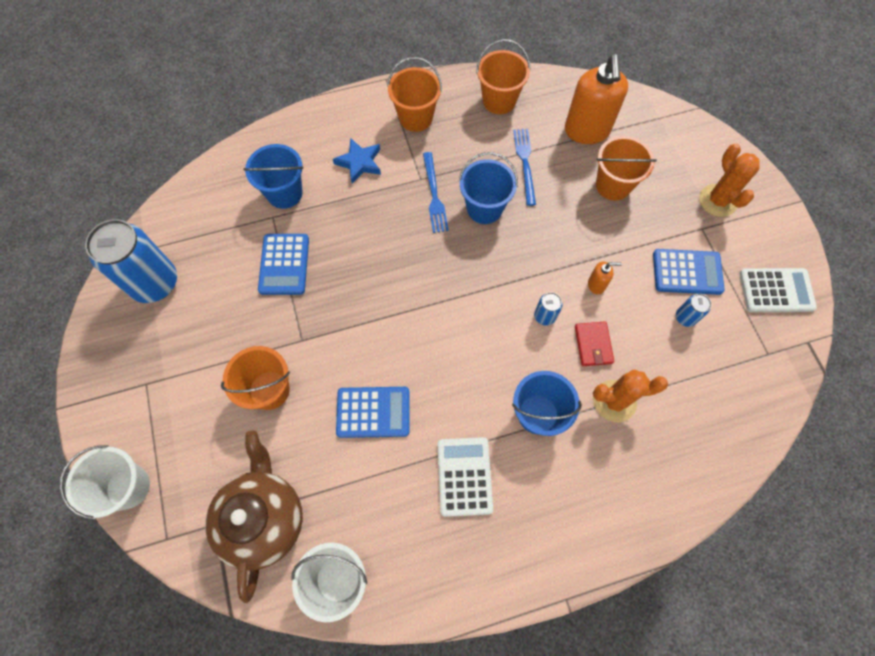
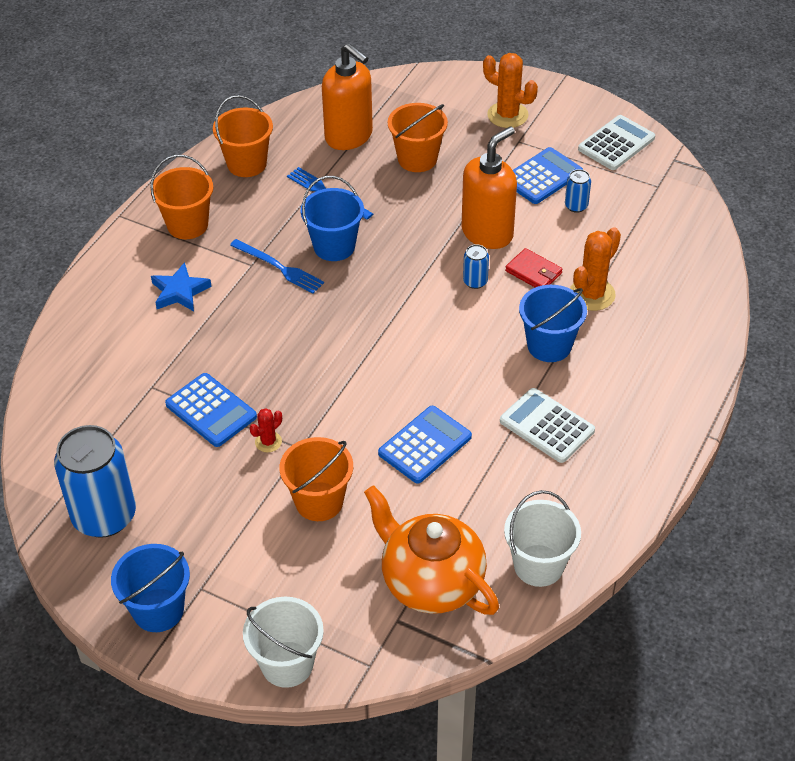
camera: 45 degrees left, 20 degrees down
(264, 518) = (430, 582): brown teapot -> orange teapot
(284, 193) = (139, 362): blue bucket -> blue bucket (158, 610)
(289, 318) = (268, 442): none -> red cactus
(596, 285) = (487, 233): orange soap dispenser -> orange soap dispenser, size x2.31

